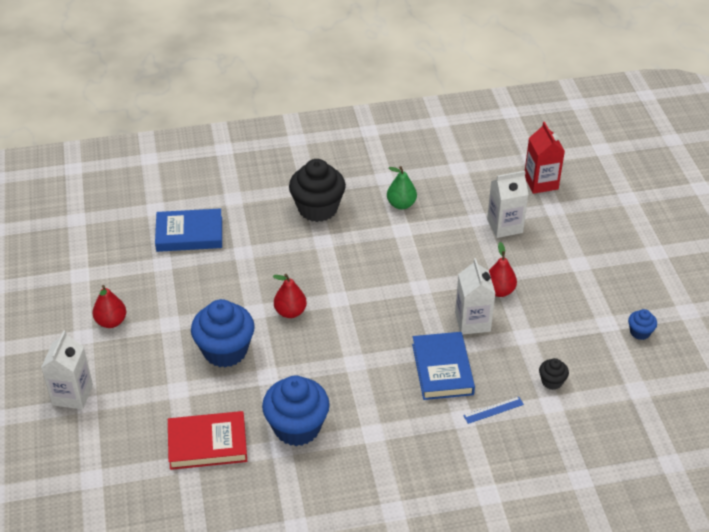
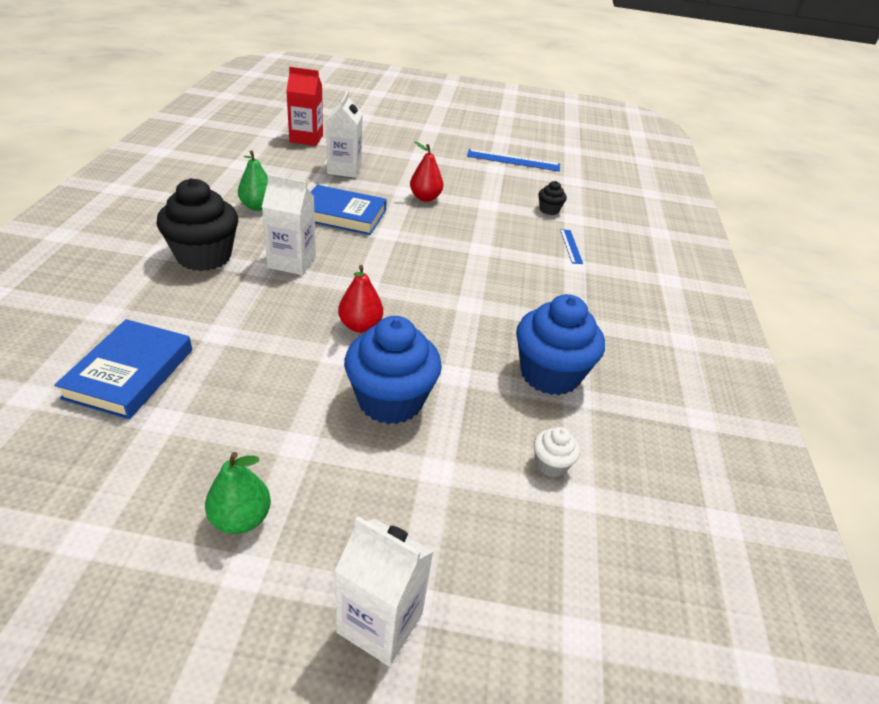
camera: 75 degrees left, 5 degrees down
(111, 322) = (241, 519): red pear -> green pear
(207, 444) = (551, 464): red book -> white cupcake
(442, 369) = (507, 256): blue book -> blue book (343, 215)
(472, 322) = (455, 222): white carton -> white carton (292, 262)
(640, 332) = (513, 160): blue cupcake -> blue ruler

